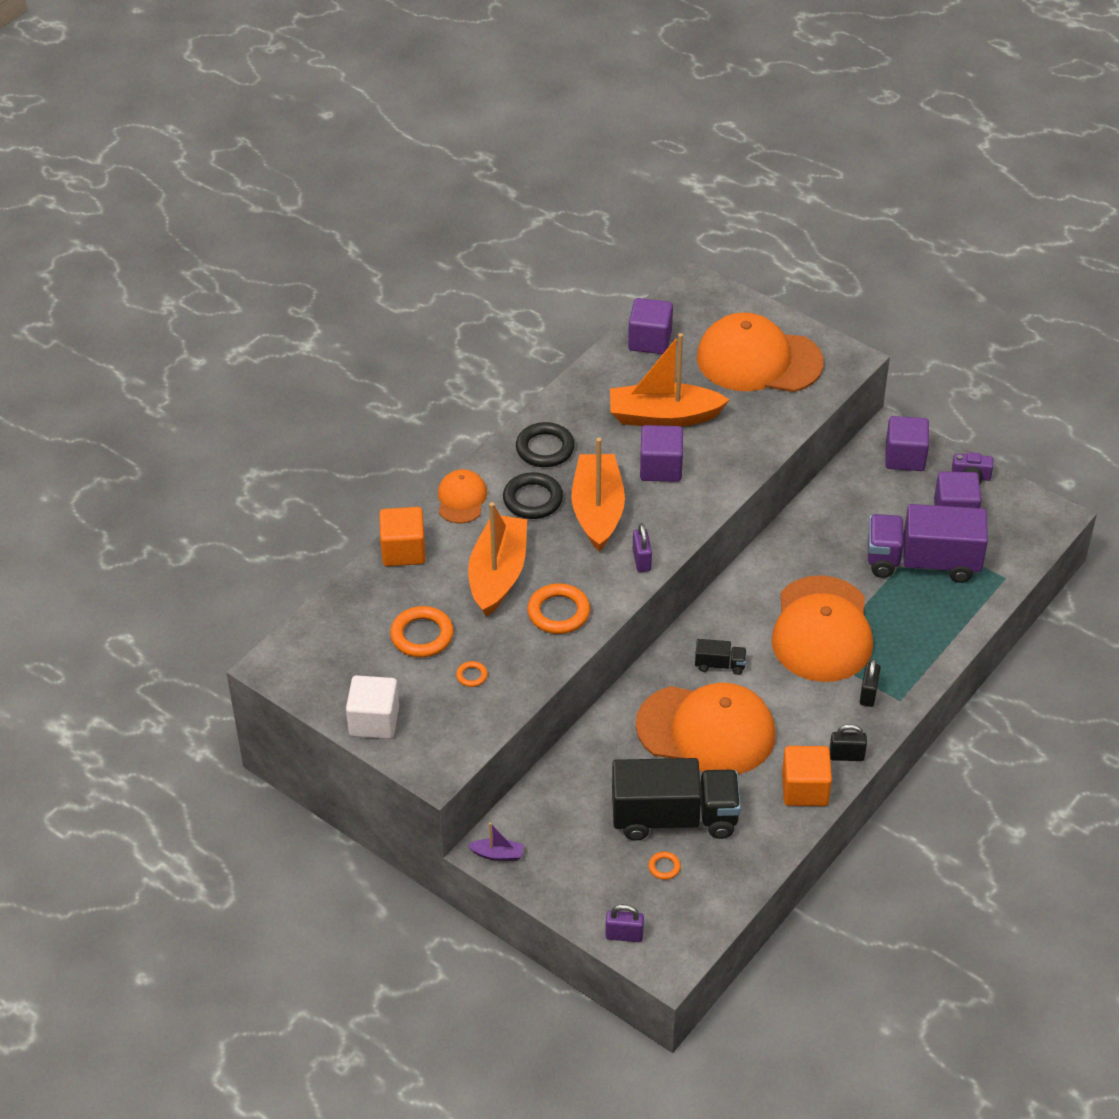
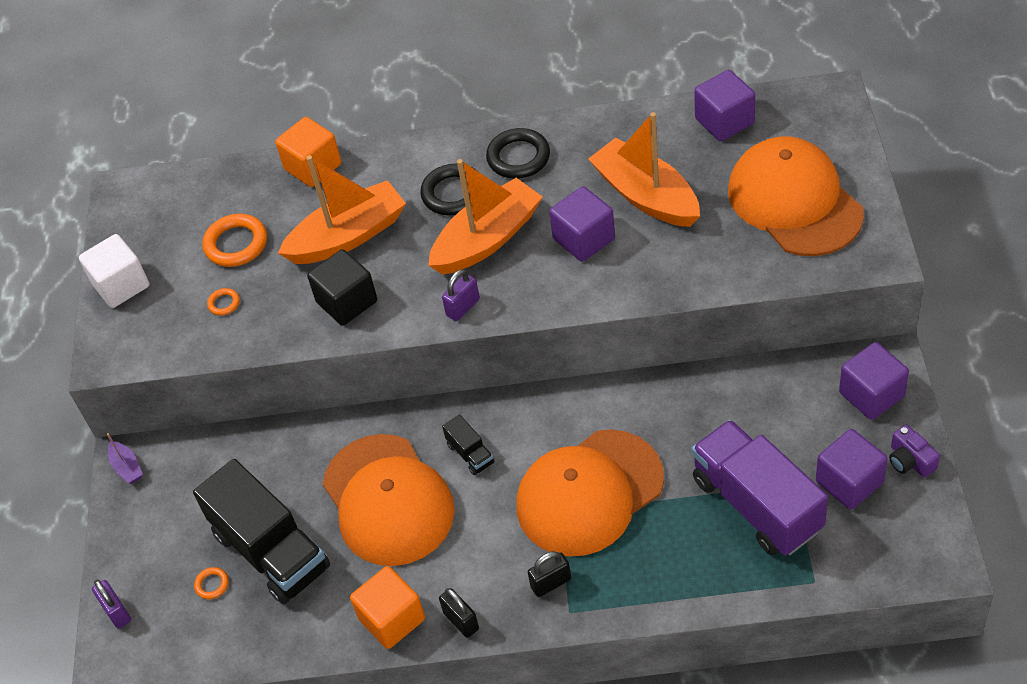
camera: 55 degrees right, 5 degrees up
(461, 499) = (405, 155): orange cap -> none
(558, 612) = (347, 302): orange ring -> black cube

